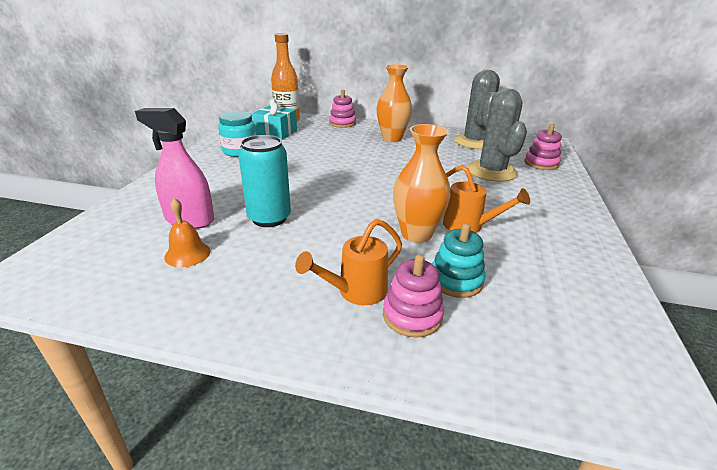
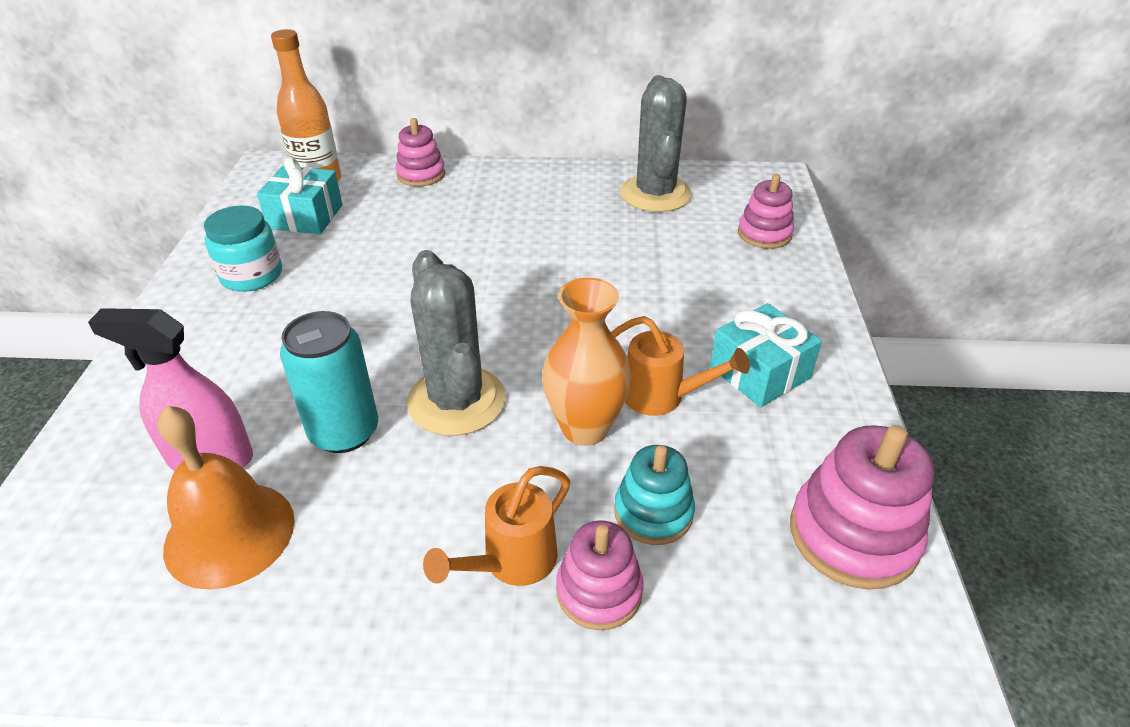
camera: 10 degrees left, 10 degrees up
(187, 254) = (229, 533): orange bell -> orange bell, size x1.79
(392, 138) = (515, 204): orange vase -> none
(491, 171) = (687, 265): grey cactus -> grey cactus (456, 401)
(534, 222) = (759, 372): none -> turquoise gift
(600, 312) = (853, 535): none -> pink stacking toy

